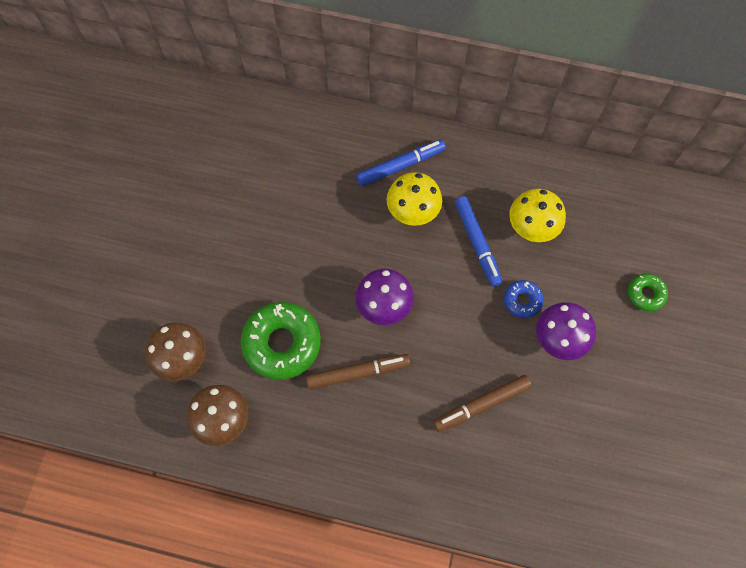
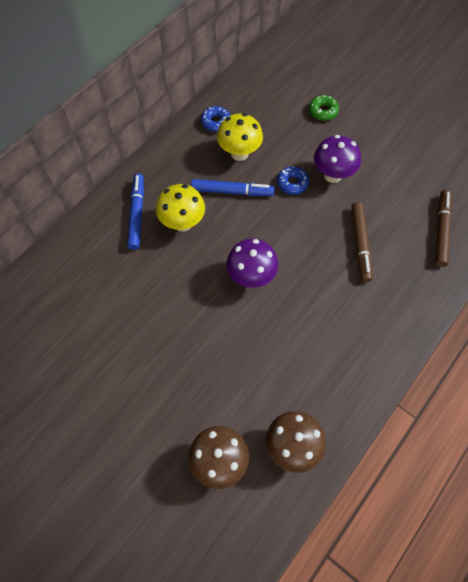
camera: 65 degrees left, 5 degrees down
(282, 343) = (244, 368): green donut -> none
(358, 373) = (297, 319): brown marker -> brown marker (441, 230)
(559, 186) = (216, 122): none -> blue donut

